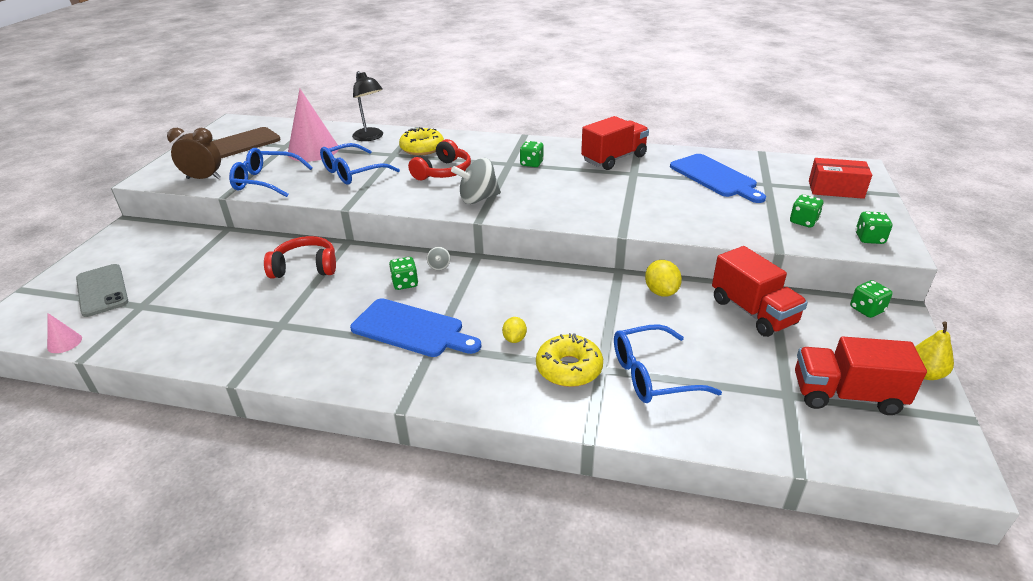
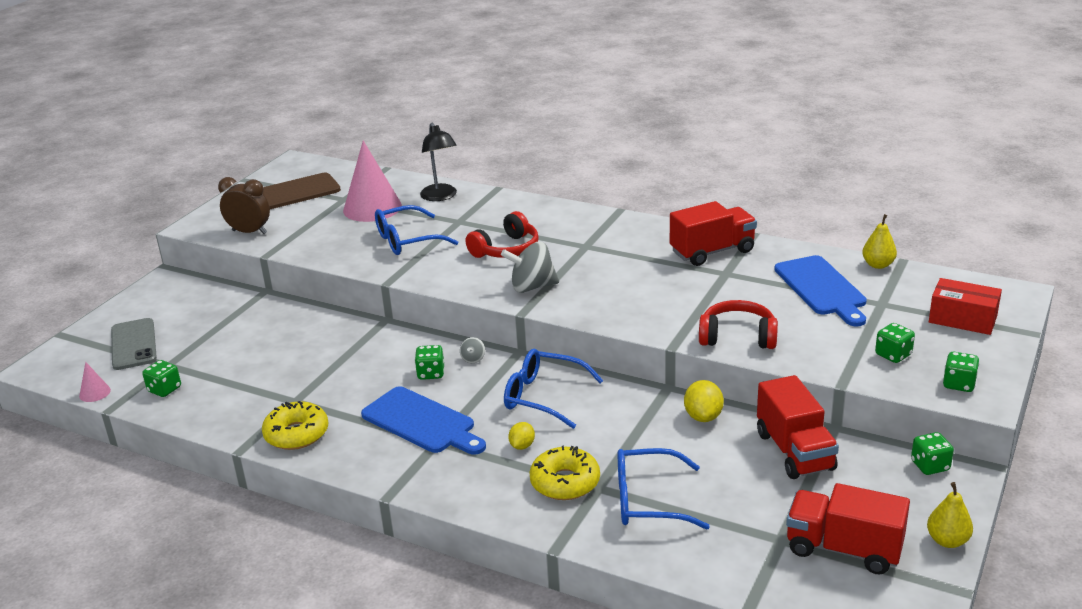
camera: 15 degrees right, 5 degrees down
(266, 181) = (312, 242): blue glasses -> blue glasses (543, 396)
(305, 267) = (334, 344): red headphones -> red headphones (738, 337)
(422, 148) = (494, 216): yellow donut -> yellow donut (296, 434)
(531, 163) = (611, 249): green dice -> green dice (164, 389)
(746, 157) = (878, 265): none -> yellow pear

